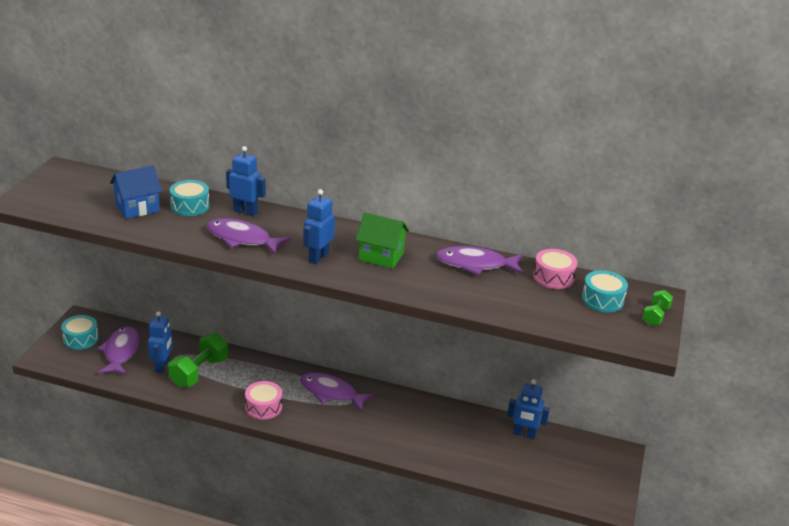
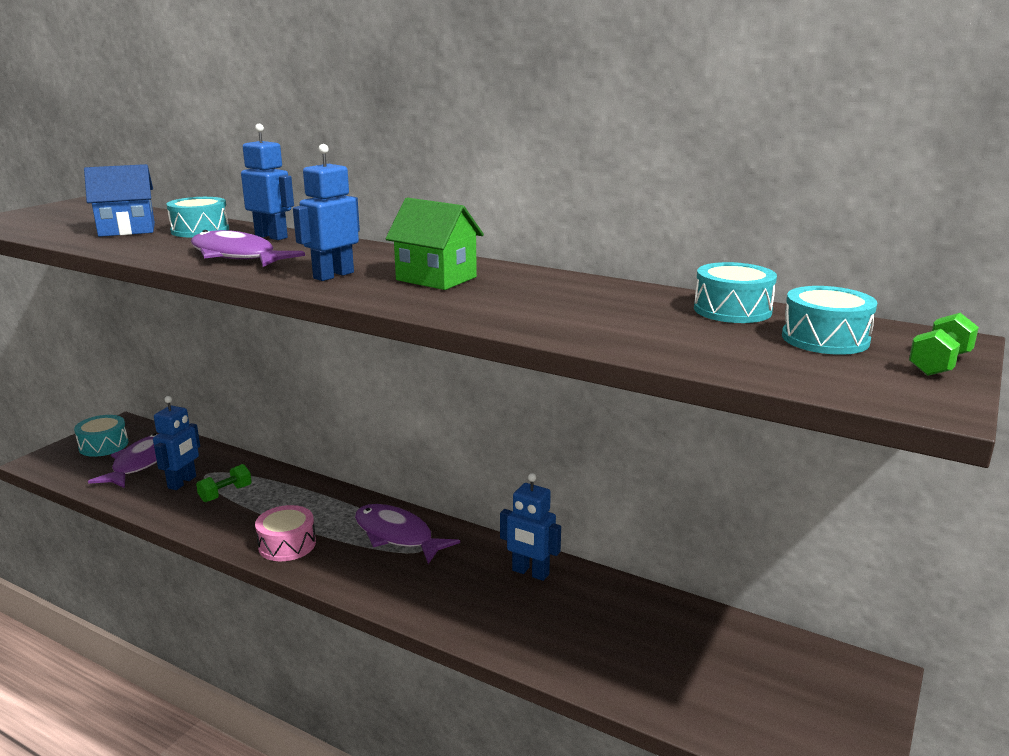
camera: 15 degrees right, 10 degrees down
(199, 372) = (225, 493): green dumbbell -> green dumbbell, size x0.54
(475, 264) = (592, 292): purple fish -> none
(524, 434) = (693, 625): blue robot -> blue robot (530, 573)
(553, 277) = (732, 310): pink drum -> turquoise drum

